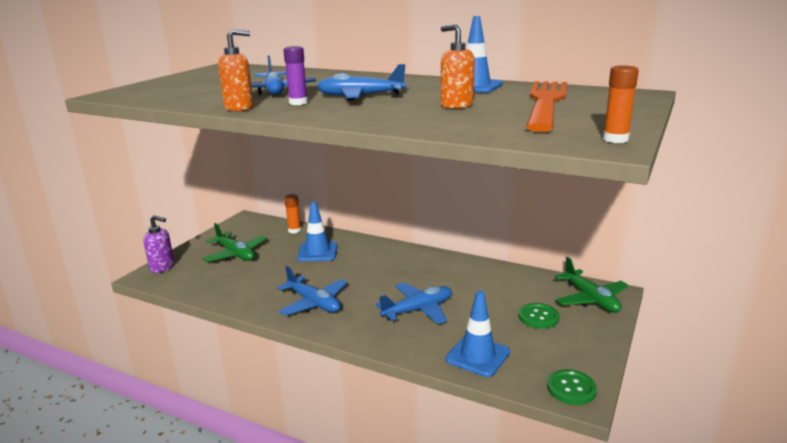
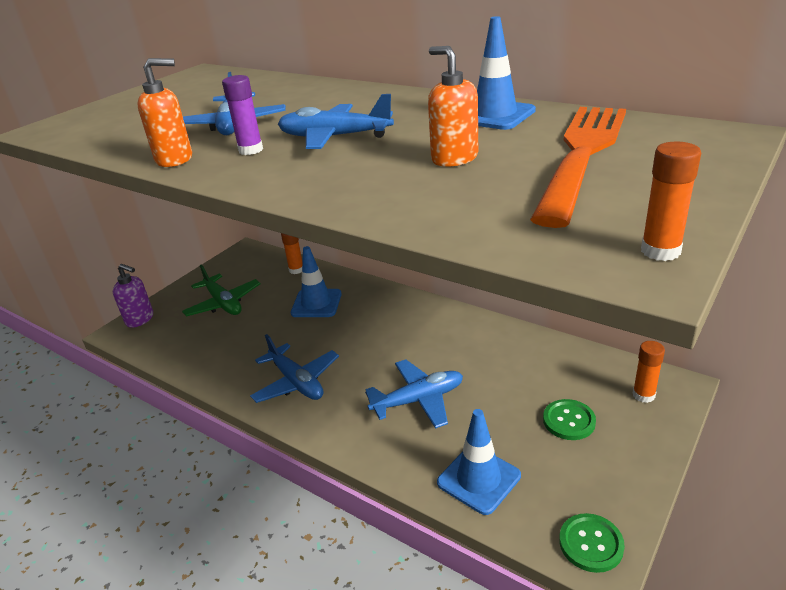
camera: 10 degrees right, 10 degrees up
(590, 299) = (643, 395): green plane -> orange glue stick

